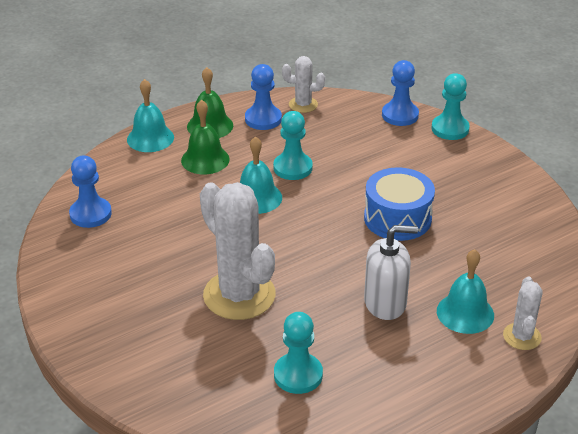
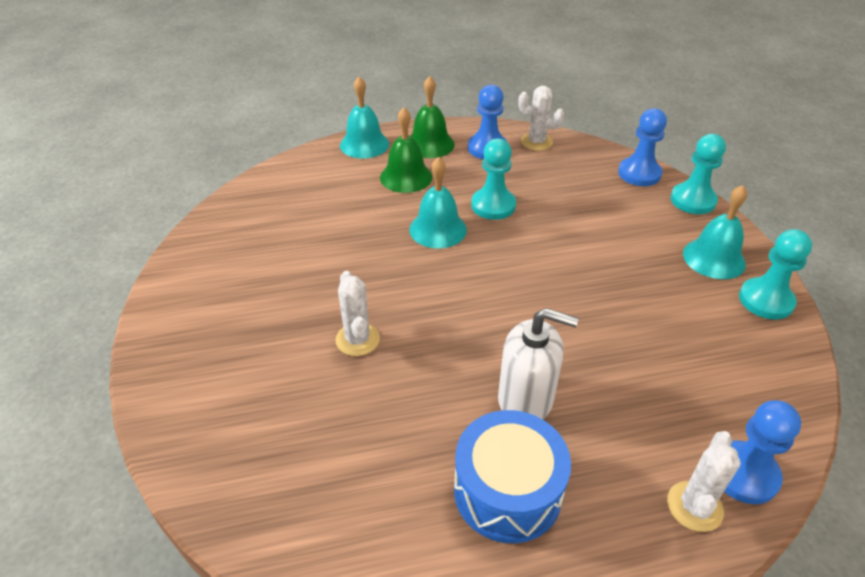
camera: 20 degrees right, 5 degrees up
(90, 214) = (260, 207): blue pawn -> blue pawn (744, 474)
(239, 295) = (357, 339): white cactus -> white cactus, size x0.50
(298, 375) = (370, 469): turquoise pawn -> turquoise pawn (766, 300)
(397, 218) = (587, 292): blue drum -> blue drum (507, 491)
(465, 313) = (625, 444): turquoise bell -> turquoise bell (714, 258)

